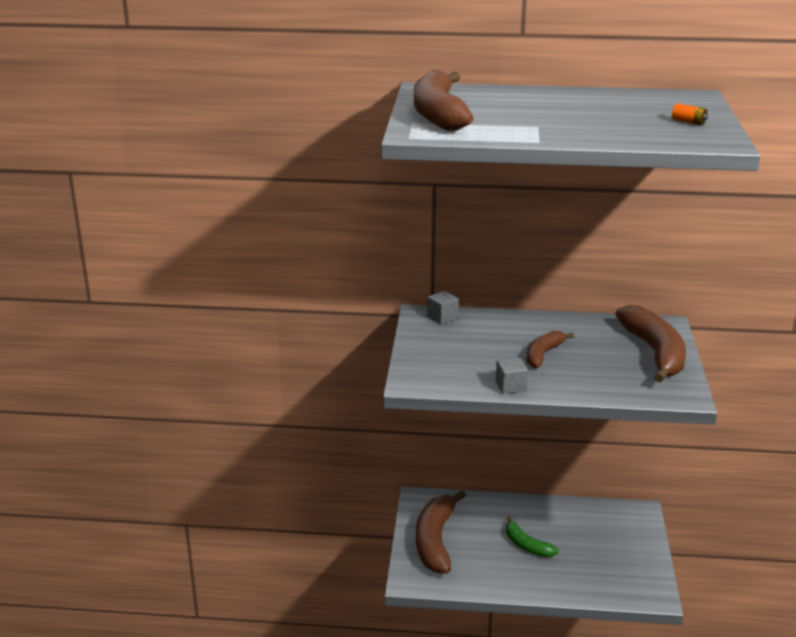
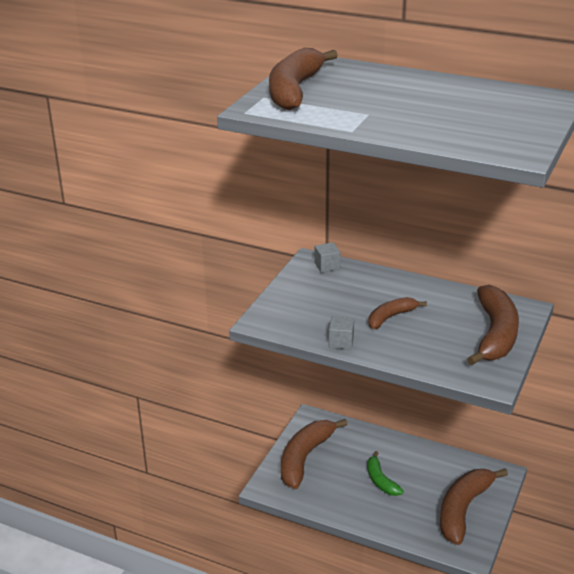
camera: 20 degrees right, 5 degrees up
(624, 554) = (463, 509): none -> brown banana
(688, 122) = (514, 127): orange battery -> none

